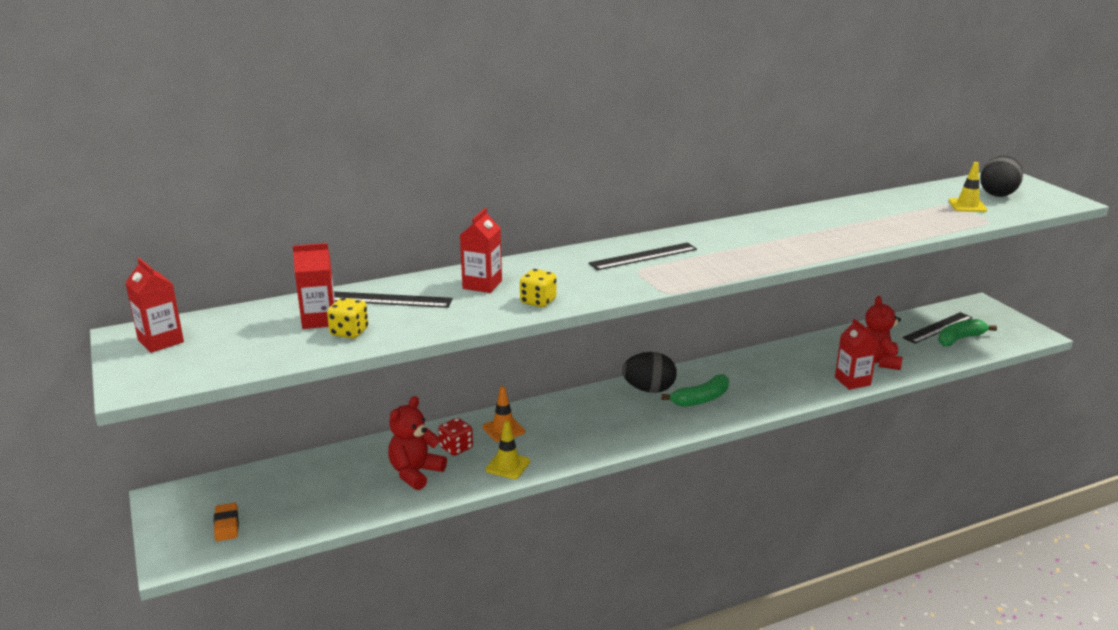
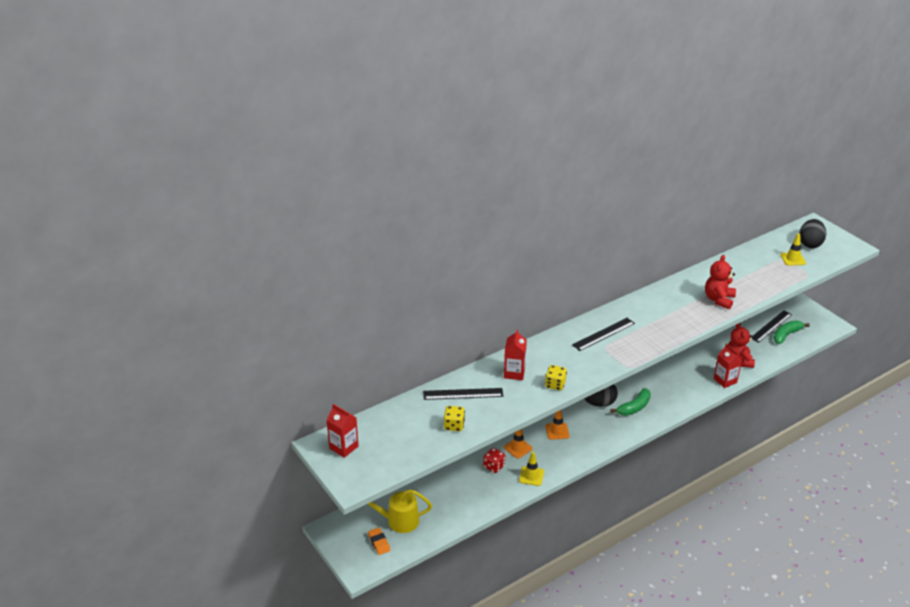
camera: 10 degrees left, 10 degrees up
(274, 500) = (398, 521): none -> yellow watering can
(319, 320) = (430, 417): red carton -> none
(415, 473) = (476, 489): red teddy bear -> red teddy bear (719, 300)
(572, 416) = (557, 431): none -> orange traffic cone

